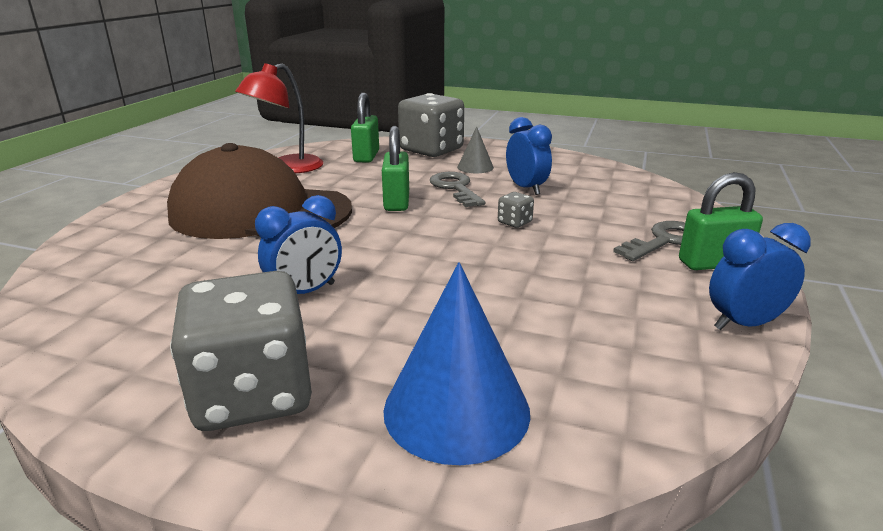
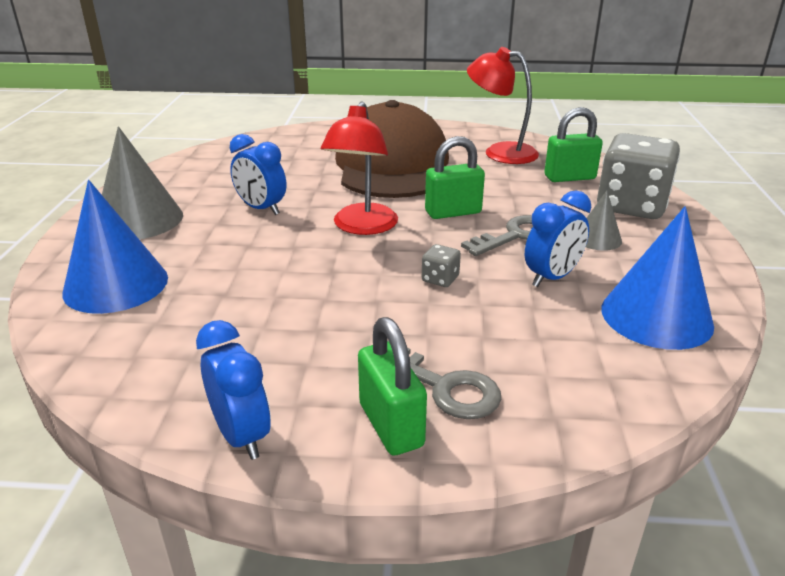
camera: 75 degrees right, 5 degrees up
(253, 394) = (139, 219): grey dice -> grey cone
(397, 242) = (362, 227): none -> red lamp
(582, 172) = (656, 316): none -> blue cone

